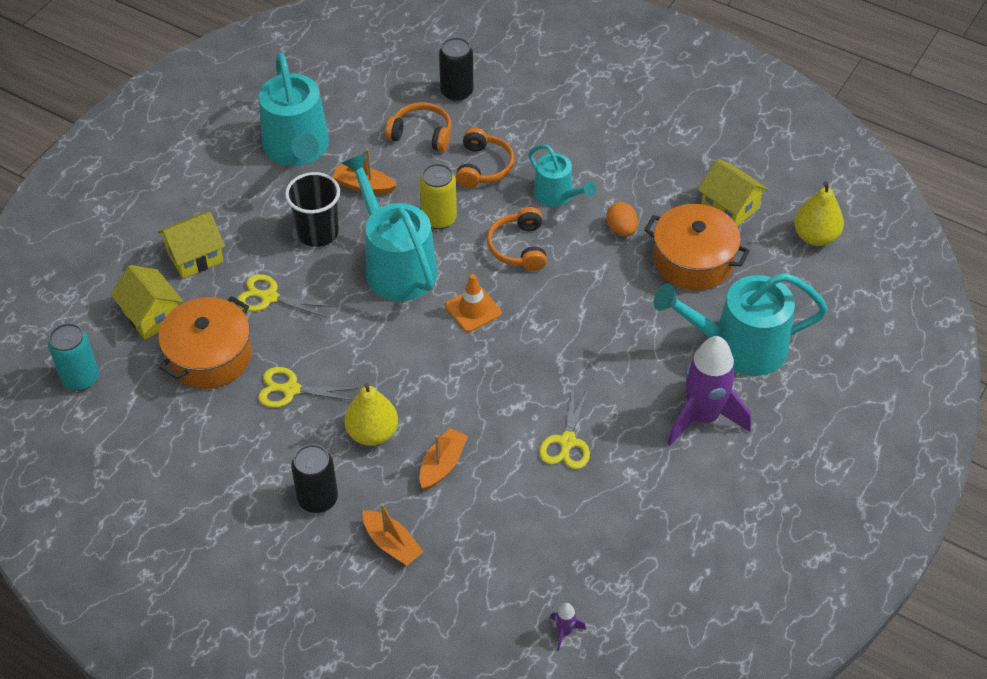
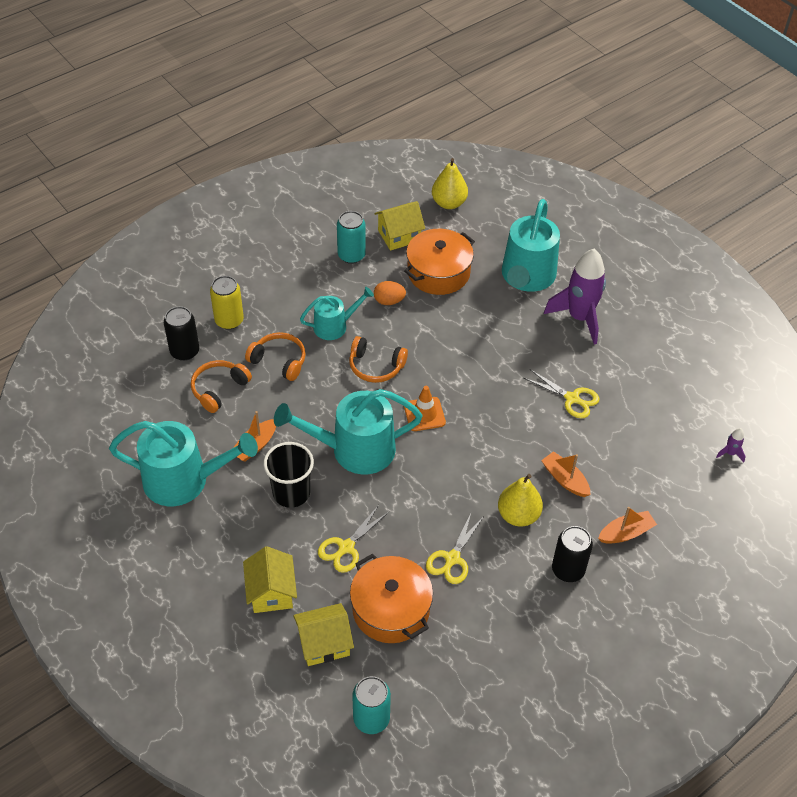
camera: 70 degrees left, 0 degrees up
(439, 218) = (319, 406): yellow can -> yellow can (229, 320)
(671, 176) = (351, 255): none -> turquoise can

